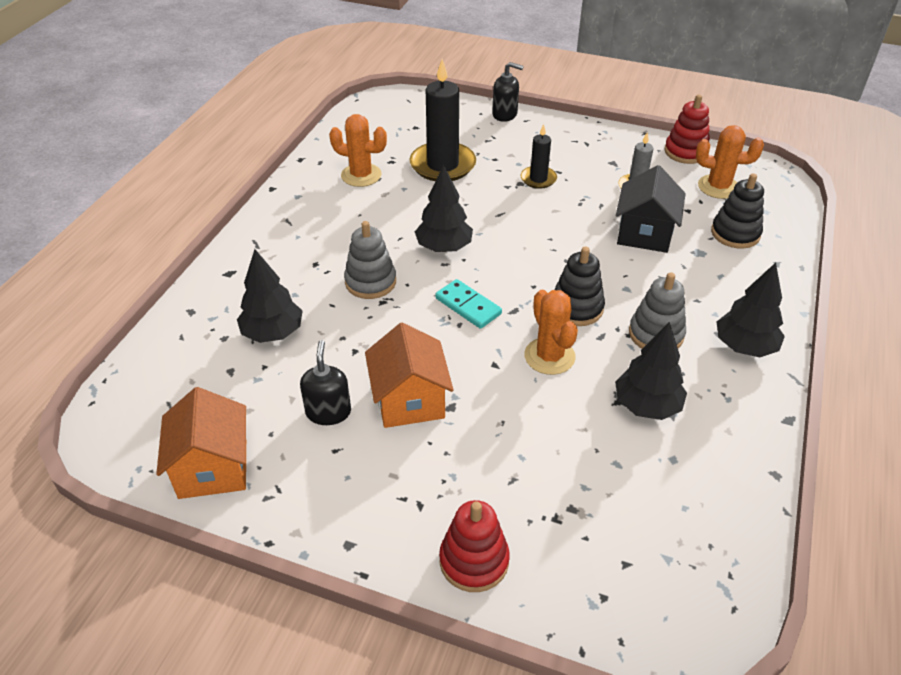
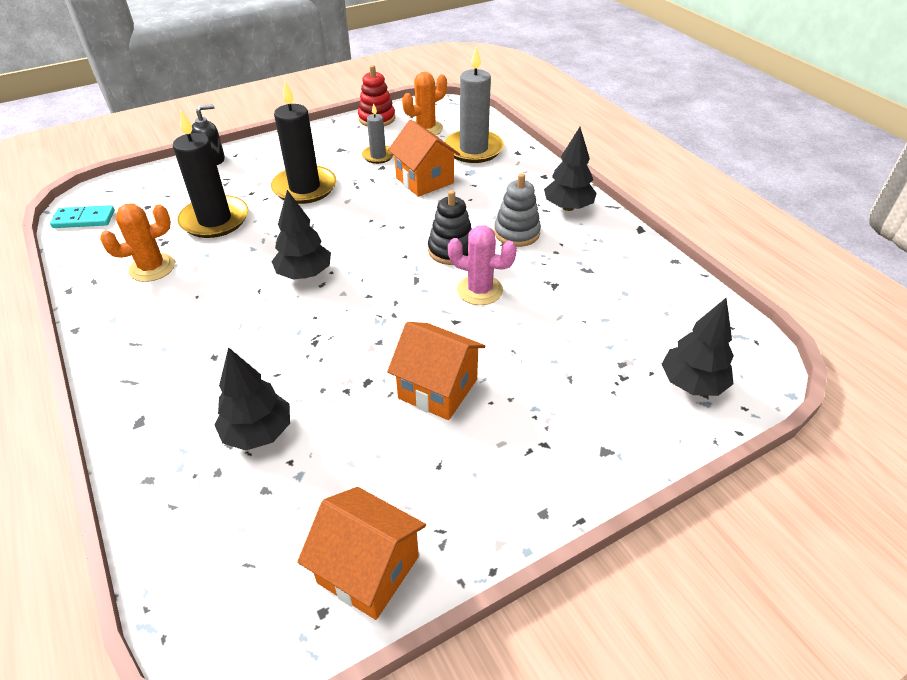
camera: 50 degrees left, 0 degrees up
(328, 412) = (393, 446): black soap dispenser -> none
(370, 282) = (283, 336): grey stacking toy -> none
(468, 306) = (382, 299): turquoise domino -> turquoise domino (84, 219)
(474, 561) = (622, 444): red stacking toy -> none
(538, 179) = (304, 188): black candle -> black candle, size x1.85
(549, 356) = (479, 290): orange cactus -> pink cactus
(644, 234) = (424, 180): black house -> orange house
(646, 406) = (571, 275): black tree -> black tree (692, 383)
(735, 233) = (473, 149): black stacking toy -> grey candle

